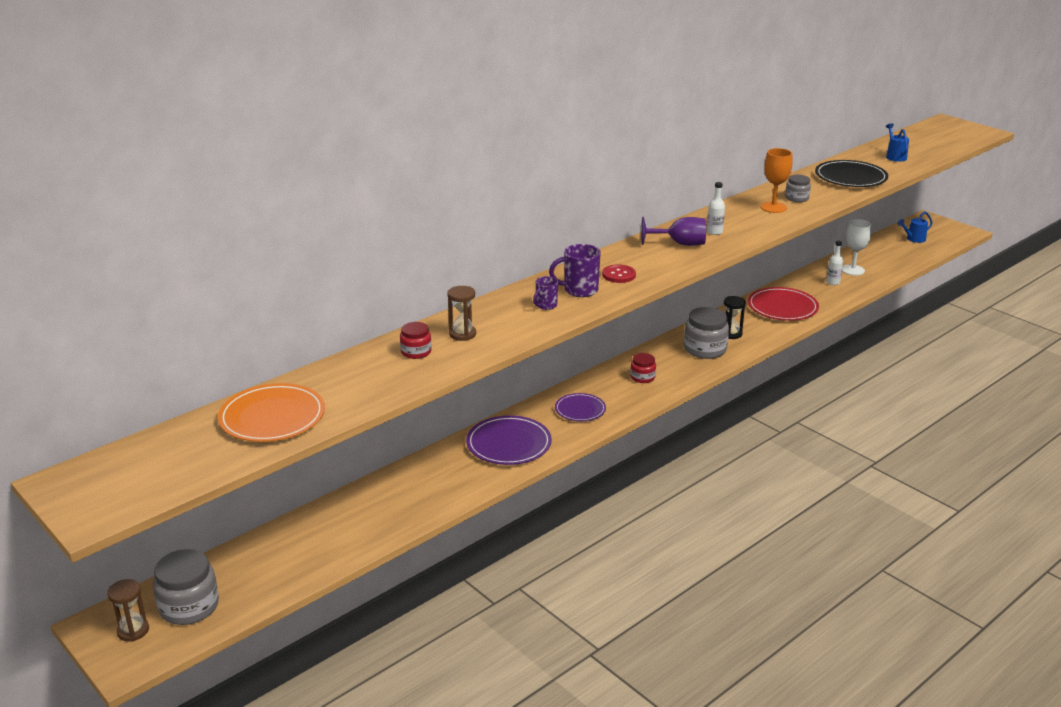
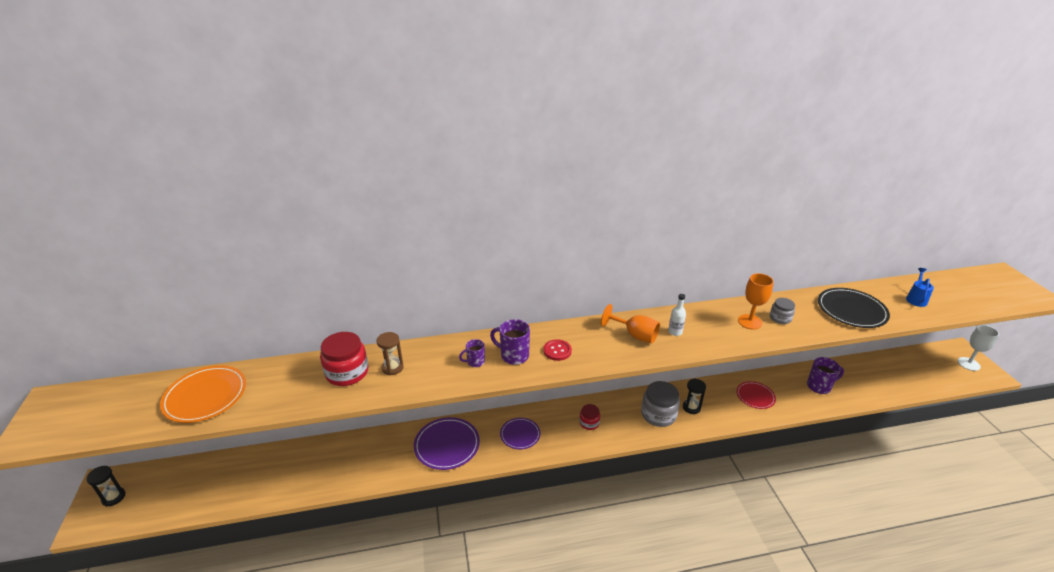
camera: 30 degrees right, 5 degrees up
(133, 631) = (113, 497): brown hourglass -> black hourglass
(189, 606) = (155, 493): grey jar -> none
(416, 352) = (347, 372): red jar -> red jar, size x1.78
(680, 244) = (635, 335): purple goblet -> orange goblet
(782, 307) = (755, 396): red plate -> red plate, size x0.63
(833, 282) = (819, 386): white bottle -> purple mug
(852, 270) = (847, 380): white goblet -> white goblet (968, 364)
(913, 239) = (931, 366): blue watering can -> none

